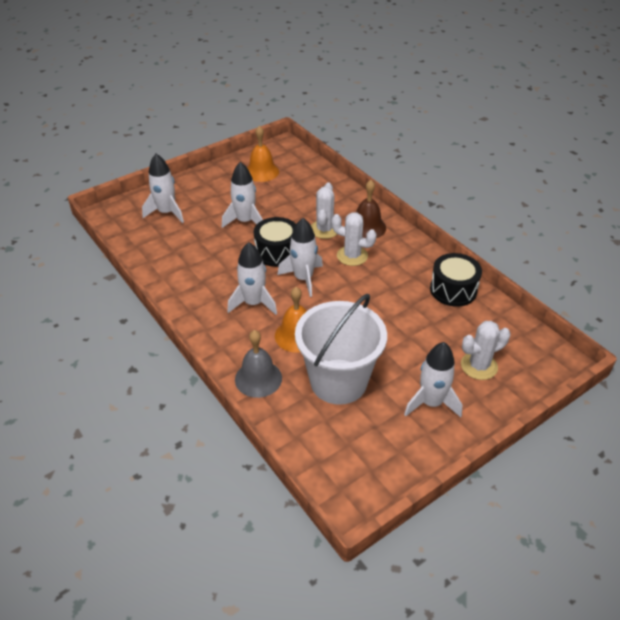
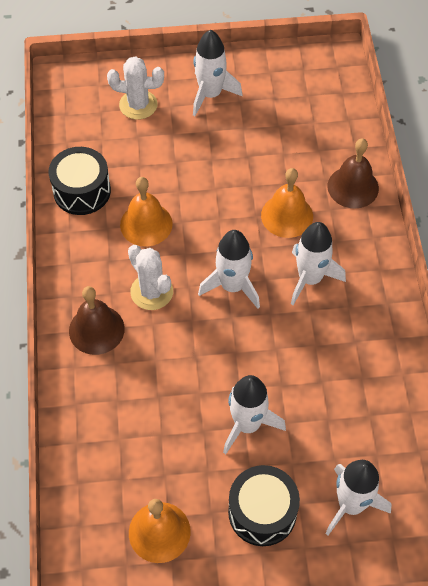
camera: 150 degrees left, 15 degrees up
(258, 378) = (353, 187): grey bell -> brown bell
(277, 252) = (238, 344): black drum -> black drum (262, 512)
(324, 229) = (153, 353): white cactus -> none
(338, 381) = (278, 149): white bucket -> none
(391, 289) = (146, 224): none -> orange bell

